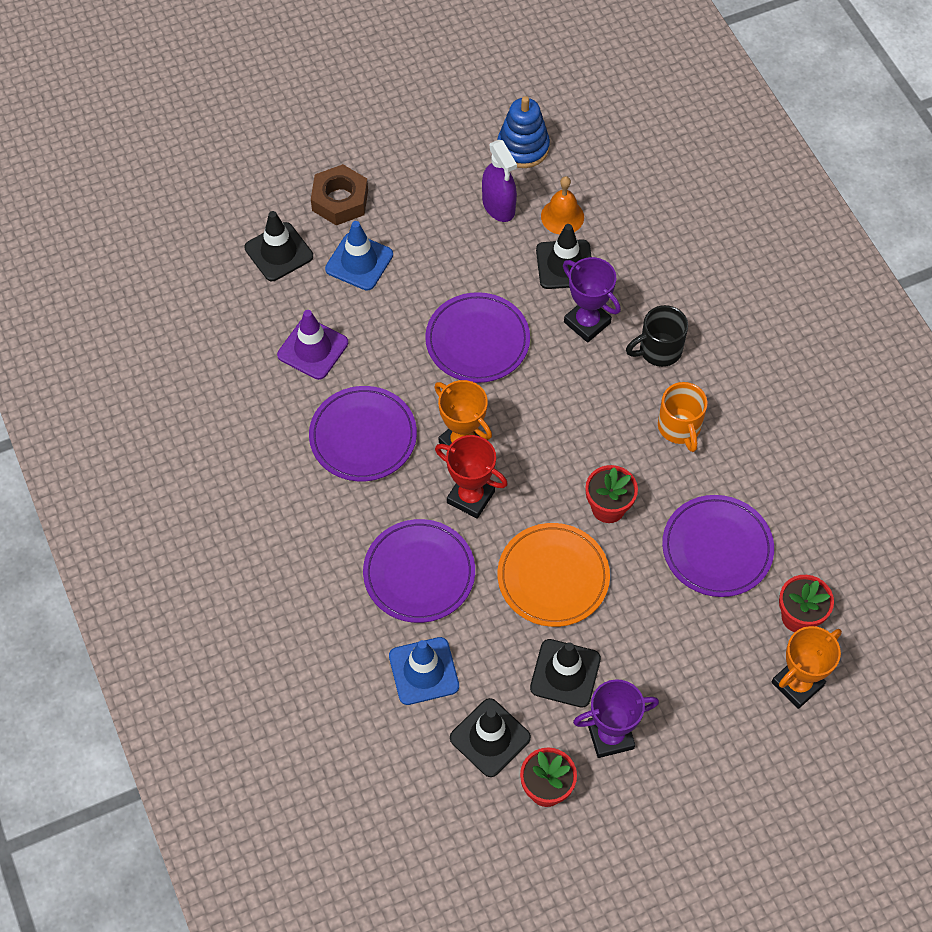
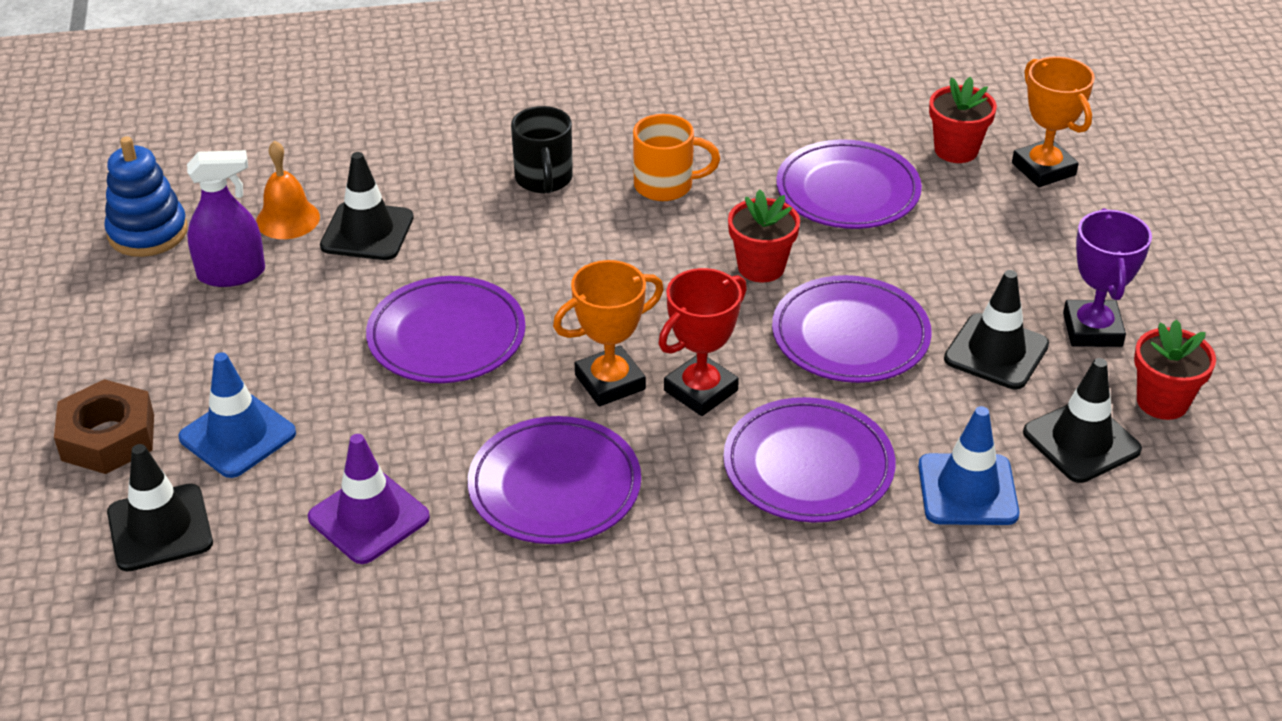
camera: 75 degrees left, 20 degrees down
(553, 577) = (850, 336): orange plate -> purple plate
(587, 322) = (470, 230): purple trophy -> none

